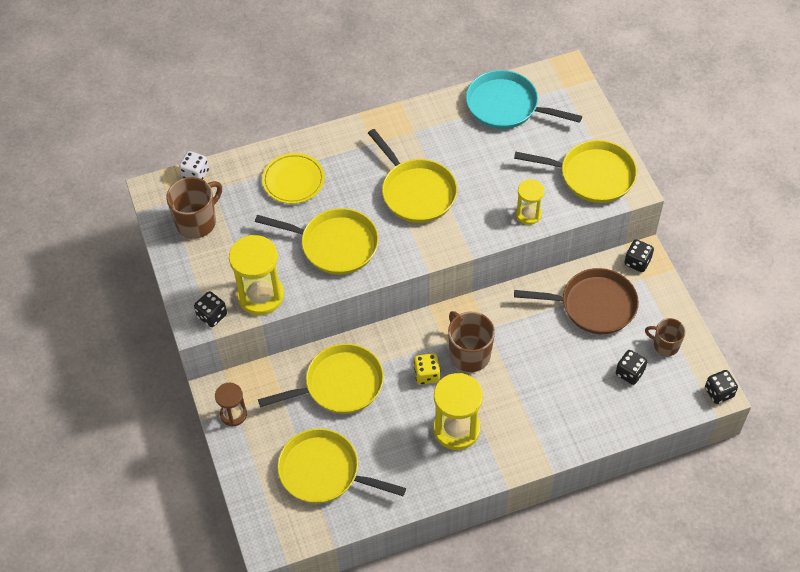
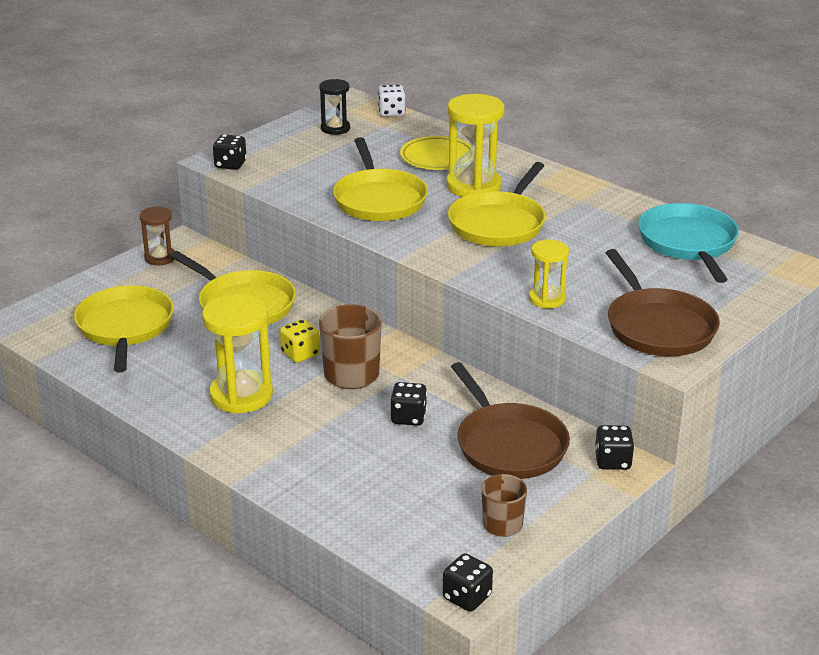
camera: 60 degrees right, 25 degrees down
(197, 222) = (335, 128): brown mug -> black hourglass
(260, 295) = (276, 180): yellow hourglass -> yellow hourglass (473, 186)
(592, 175) = (658, 327): yellow pan -> brown pan
(629, 373) = (430, 505): black dice -> black dice (408, 417)

